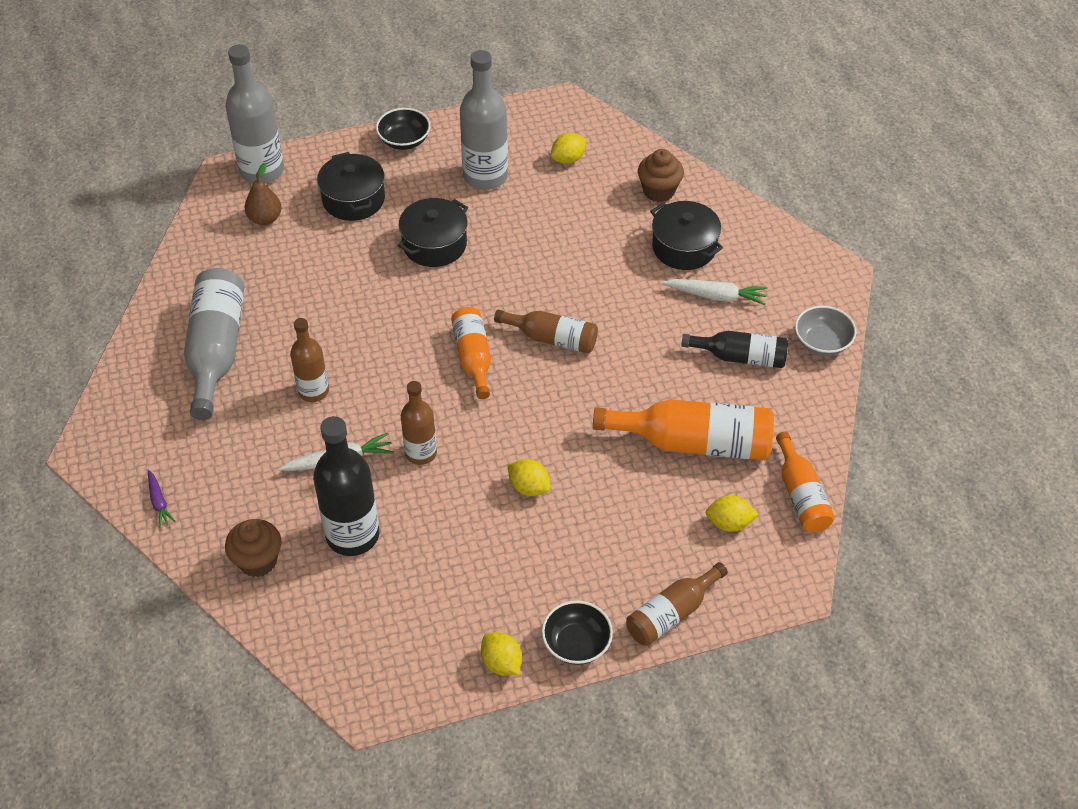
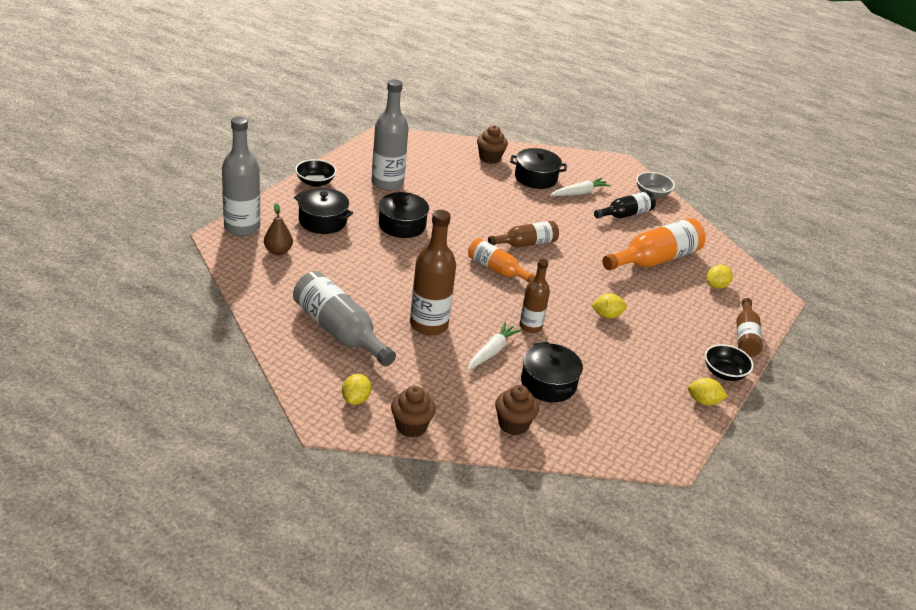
camera: 45 degrees left, 15 degrees down
(159, 502) = (411, 426): purple carrot -> brown cupcake
(313, 391) = (429, 325): brown bottle -> brown bottle, size x1.62
(352, 535) = (548, 384): black bottle -> black pot
(568, 159) = (423, 160): yellow lemon -> yellow lemon (356, 399)
(801, 495) = (729, 260): orange bottle -> none

